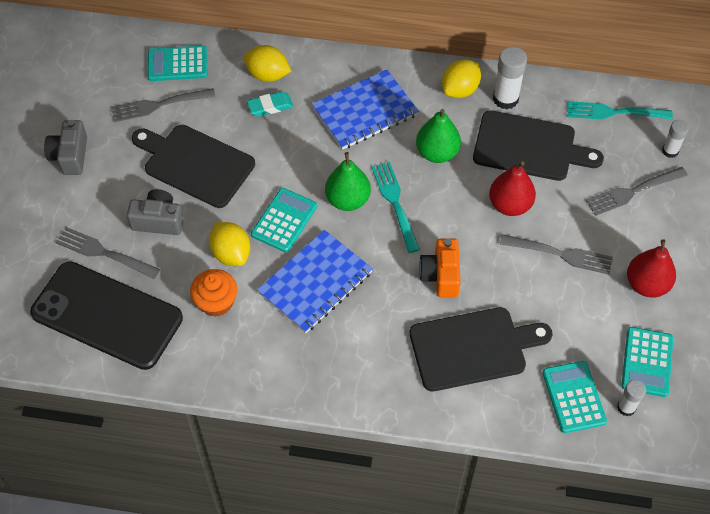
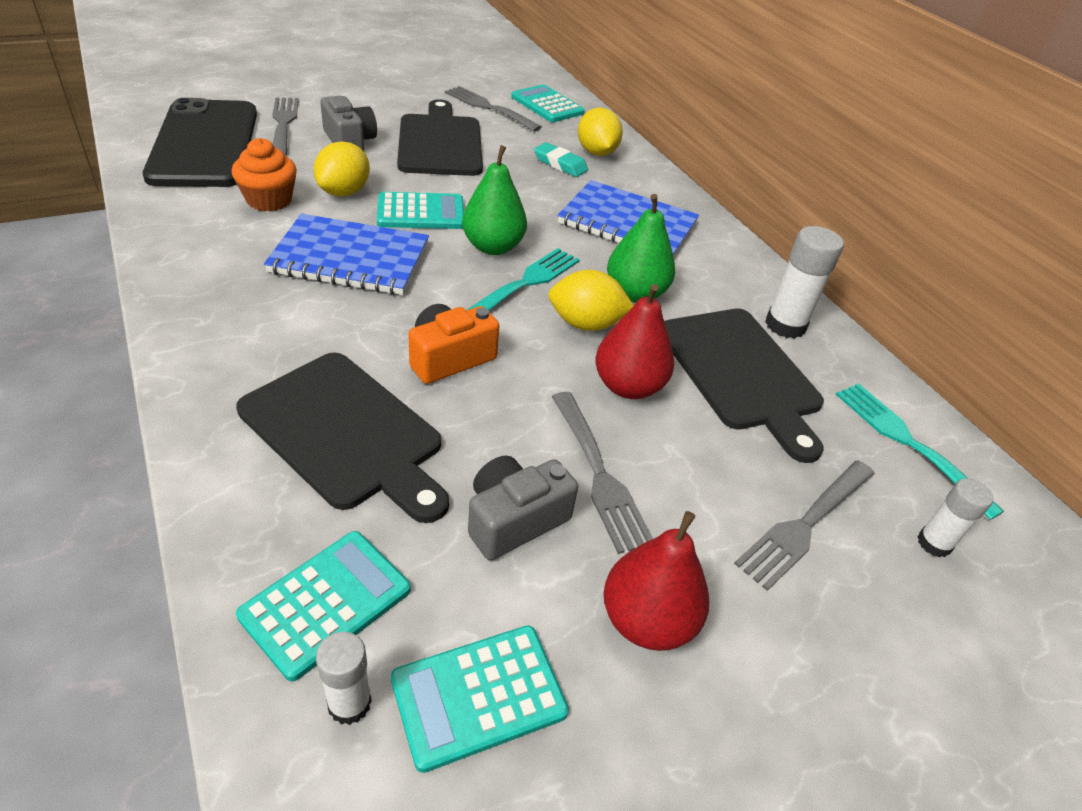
camera: 50 degrees right, 15 degrees down
(70, 156) = (383, 83): grey camera -> grey camera (514, 520)
(460, 90) = (747, 283): yellow lemon -> yellow lemon (586, 324)
(633, 191) = (805, 523): grey fork -> grey fork turned 75 degrees counterclockwise

